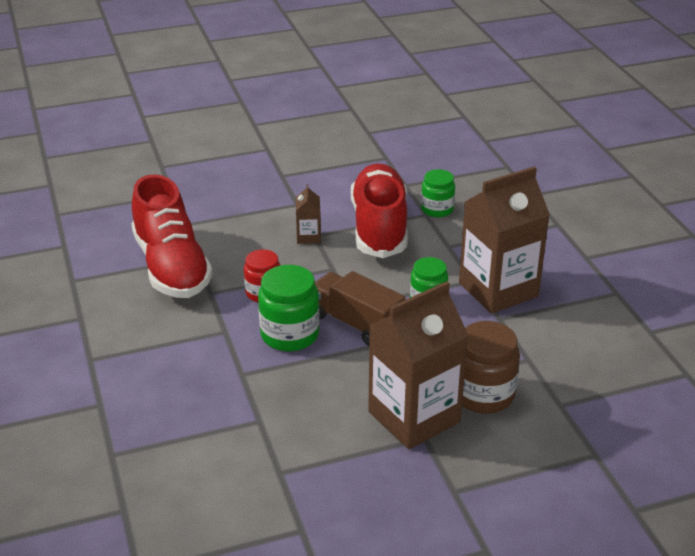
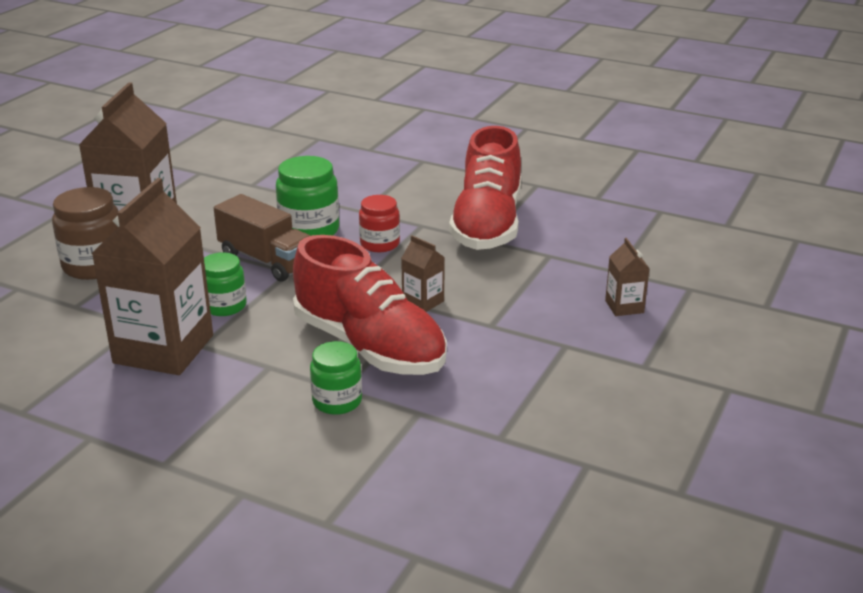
camera: 135 degrees right, 5 degrees down
(172, 267) = (487, 224): red shoe -> red shoe turned 105 degrees counterclockwise
(214, 176) = (624, 306): none -> brown carton
(356, 324) = (266, 260): brown truck -> brown truck turned 45 degrees clockwise

